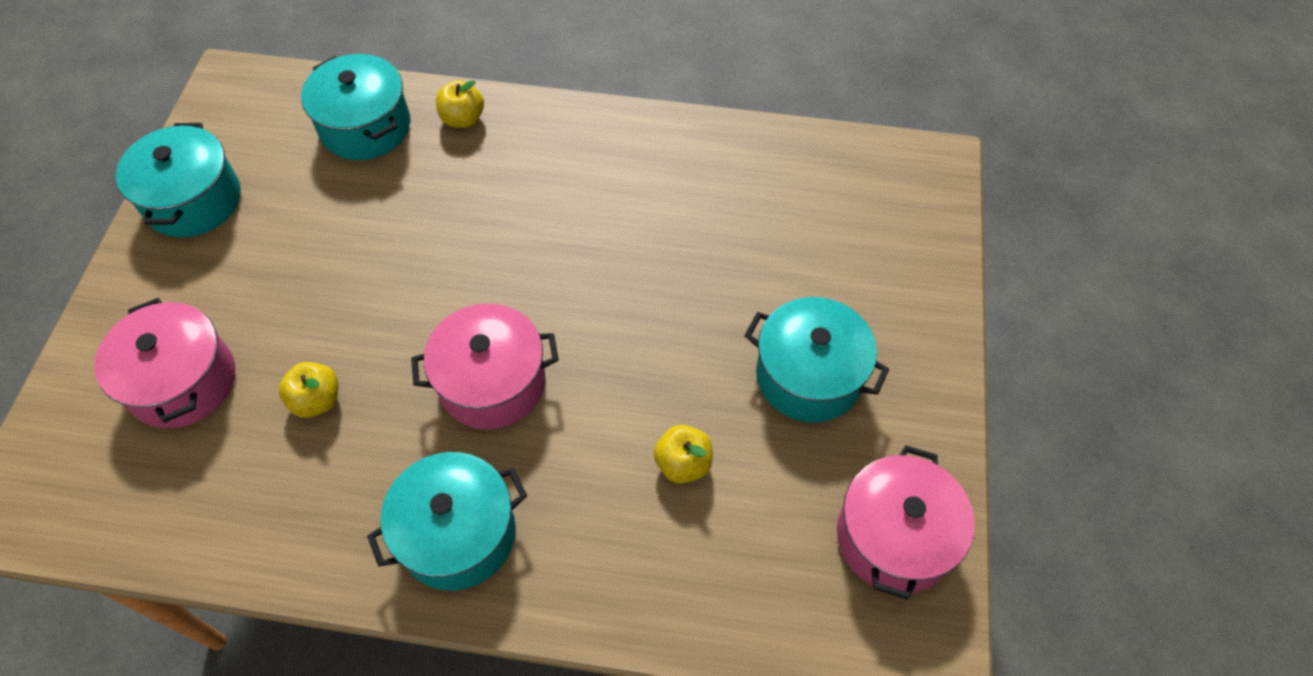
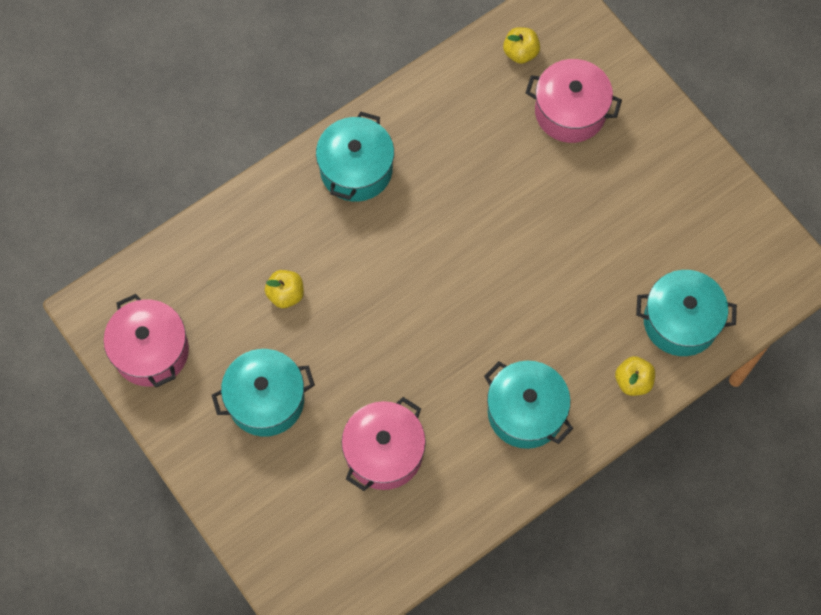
camera: 135 degrees right, 10 degrees up
(193, 200) = (704, 191): turquoise pot -> turquoise pot (525, 412)
(317, 400) = (495, 162): yellow apple -> yellow apple (520, 53)
(492, 382) = (423, 247): pink pot -> pink pot (384, 452)

